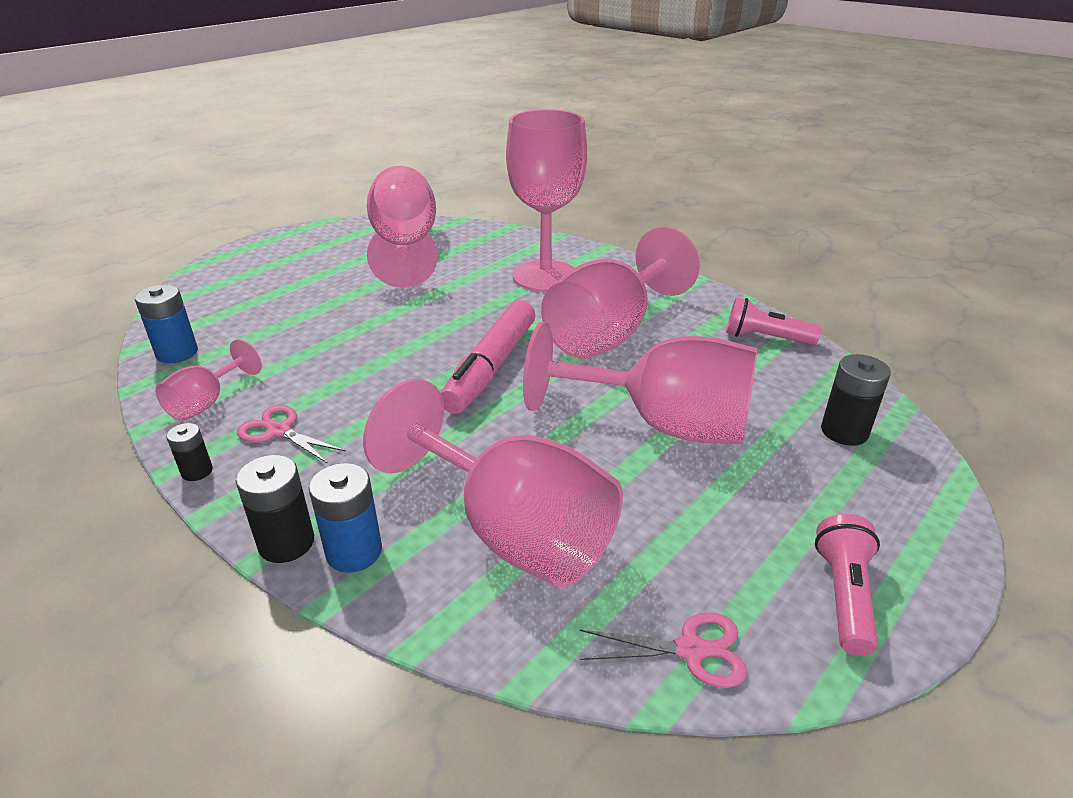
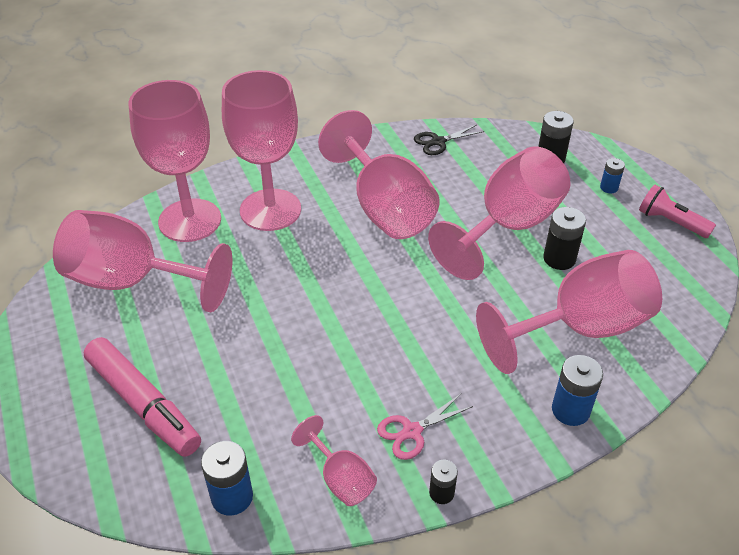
camera: 65 degrees left, 10 degrees up
(286, 543) = (548, 445): black battery -> black battery (559, 259)
(491, 367) = (393, 285): pink marker -> pink marker (144, 404)
(497, 247) = (190, 220): none -> pink goblet
(691, 650) = (689, 289): pink scissors -> none
(765, 338) = (438, 142): pink flashlight -> black scissors
(849, 503) = (609, 187): none -> blue battery

